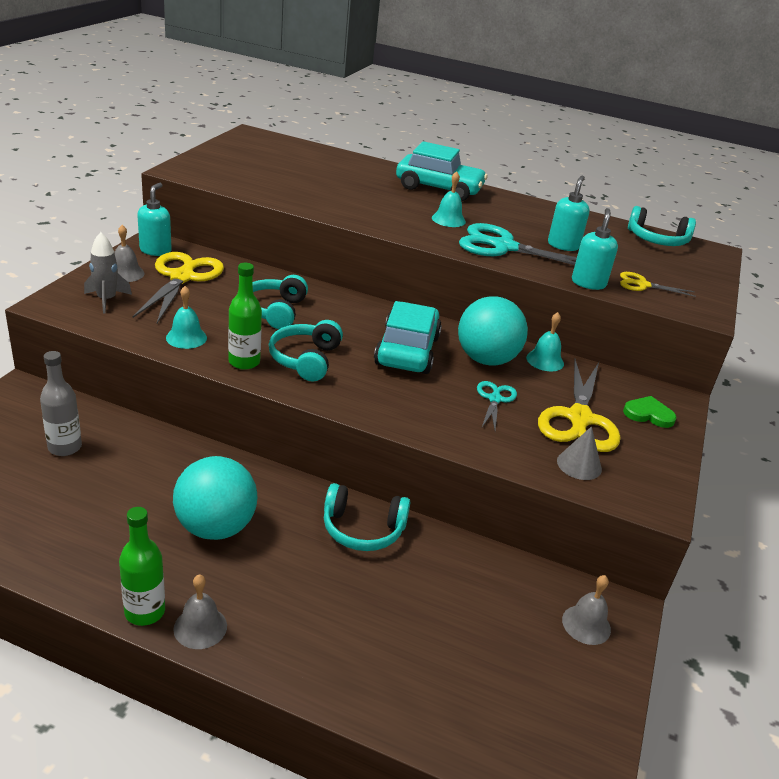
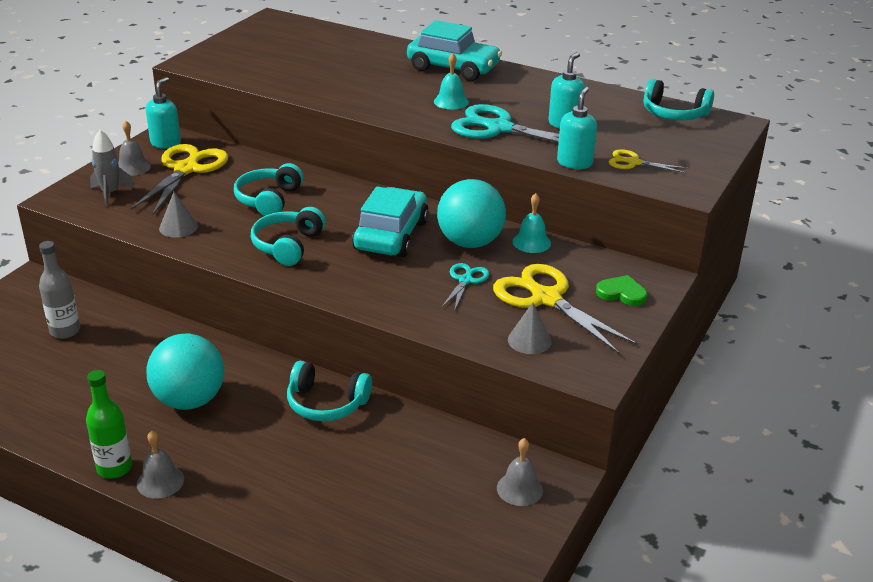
camera: 10 degrees right, 0 degrees up
(186, 337) = (178, 227): turquoise bell -> grey cone
(244, 362) = (228, 249): green bottle -> none
(579, 419) = (546, 298): yellow scissors -> yellow scissors turned 120 degrees clockwise

